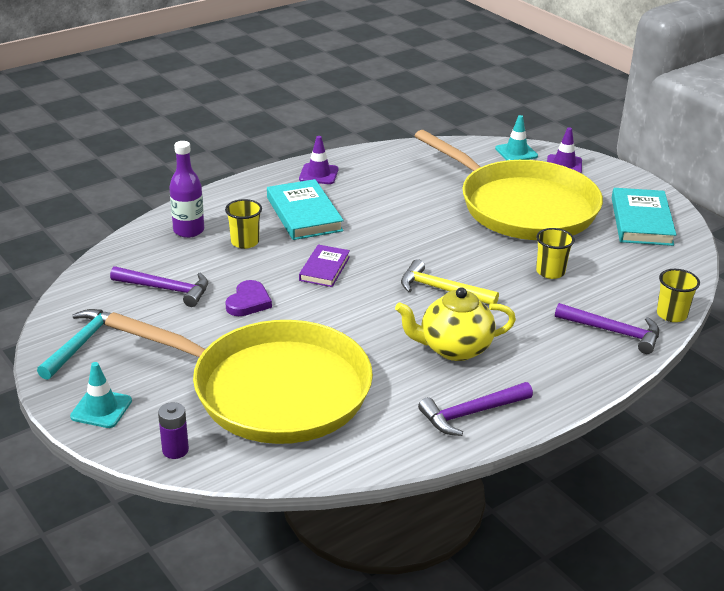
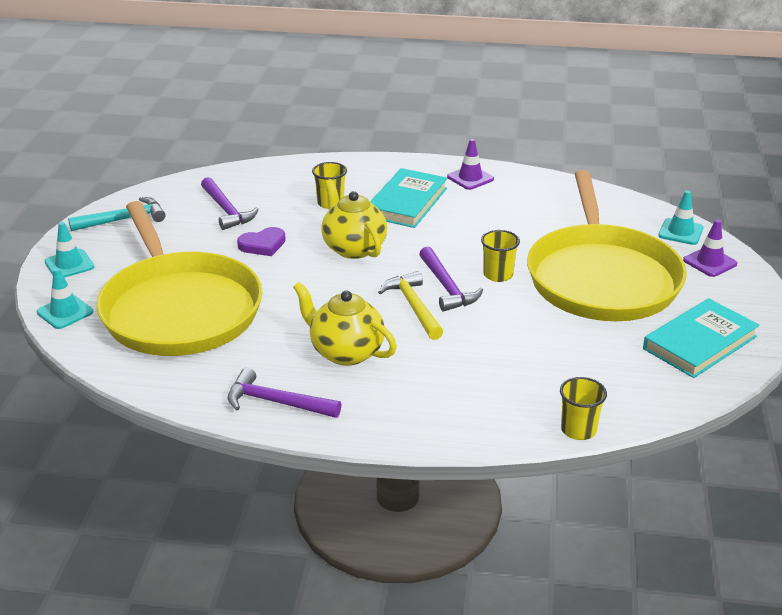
camera: 45 degrees right, 0 degrees up
(175, 450) = (65, 312): purple battery -> turquoise traffic cone
(189, 231) = (306, 178): purple bottle -> none
(324, 268) = (353, 248): purple book -> yellow teapot
(550, 272) = (529, 339): yellow cup -> yellow cup (498, 275)
(613, 332) = (497, 413): purple hammer -> purple hammer (447, 287)

